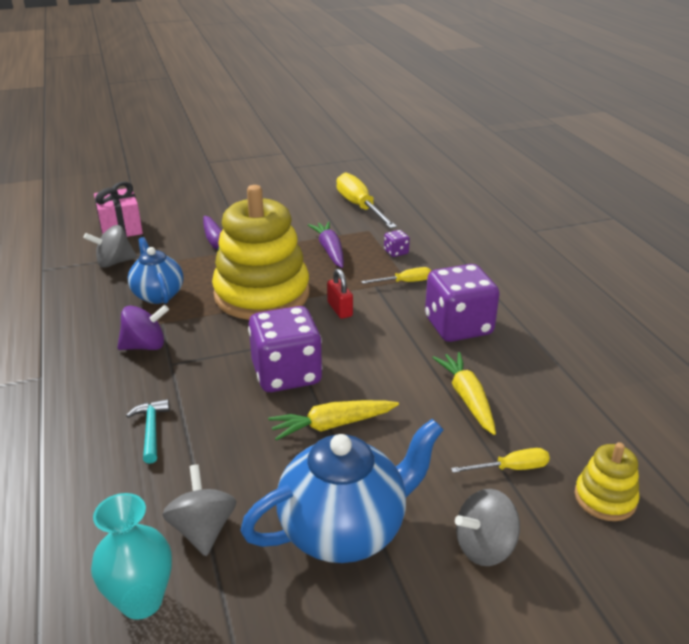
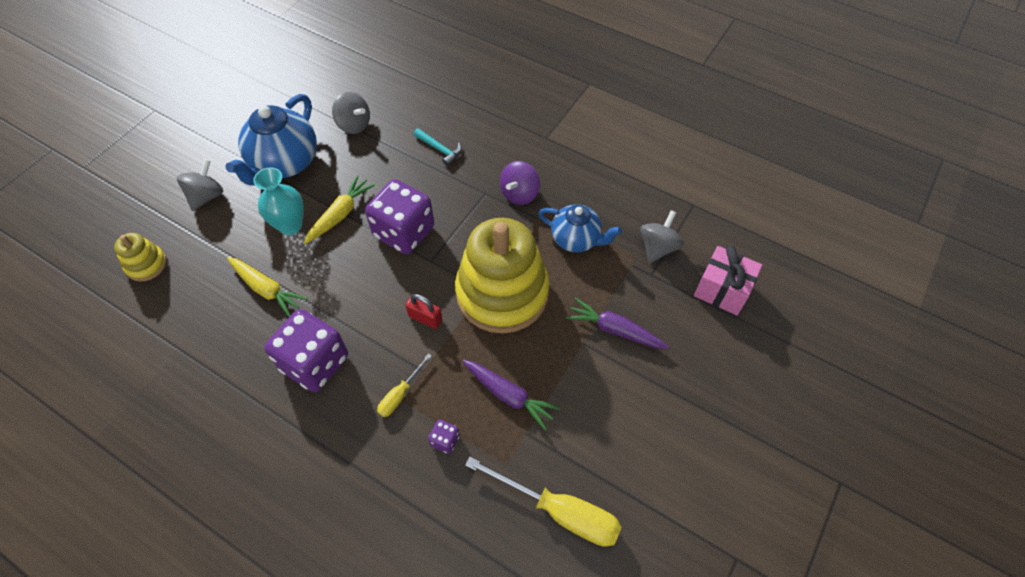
camera: 140 degrees right, 25 degrees up
(141, 601) = (349, 89): turquoise vase -> turquoise vase (290, 225)
(511, 468) = (211, 251): yellow screwdriver -> none

